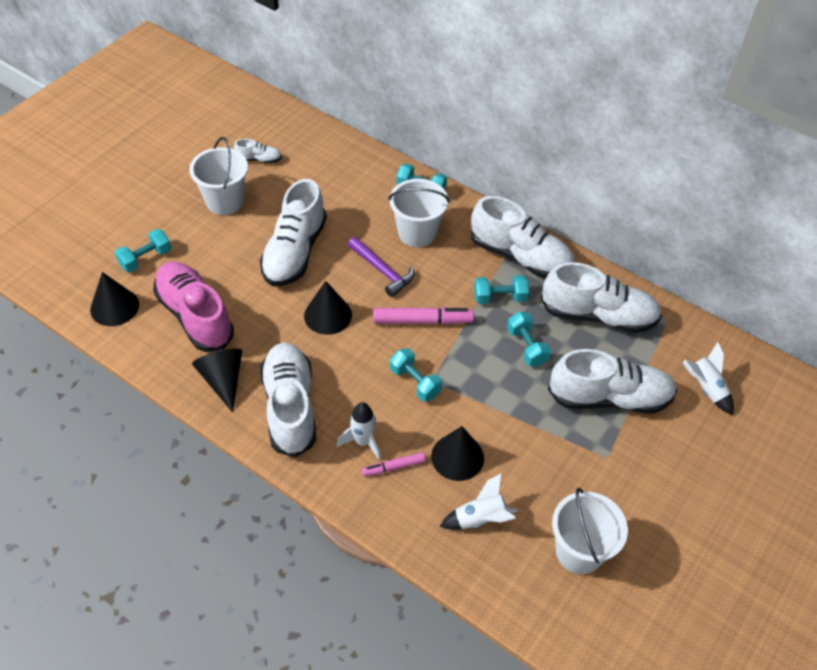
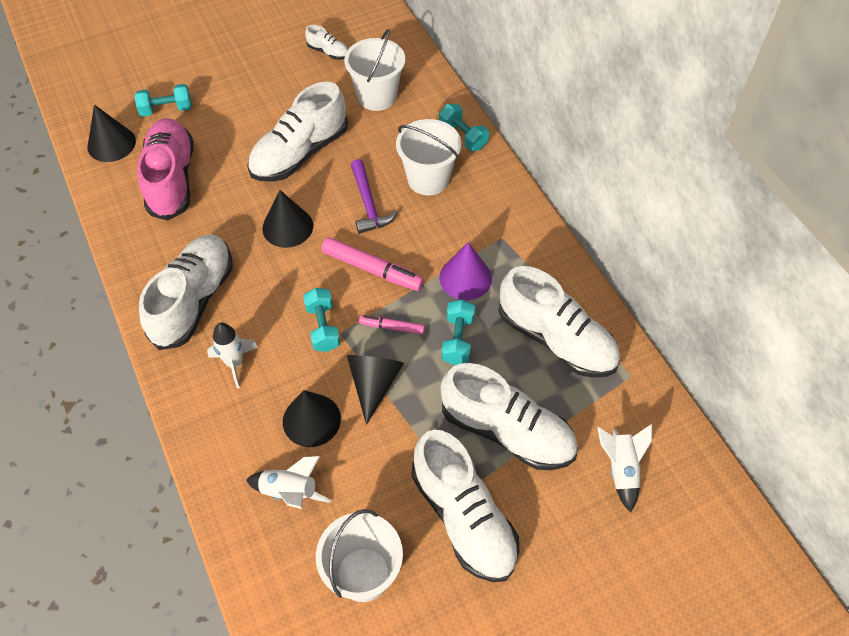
camera: 30 degrees right, 5 degrees up
(223, 380) = (154, 249): black cone -> black cone (374, 384)
(224, 201) = (270, 81): white bucket -> white bucket (377, 96)
(393, 467) = (245, 401): pink marker -> pink marker (392, 327)
(499, 298) = (465, 278): turquoise dumbbell -> purple cone
(520, 257) = (516, 244): white shoe -> white shoe (464, 517)

